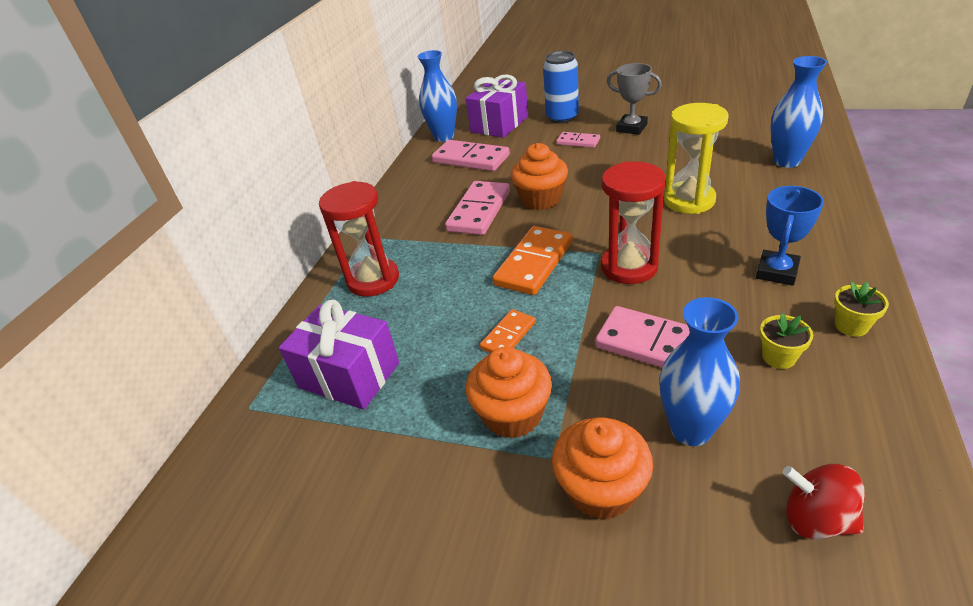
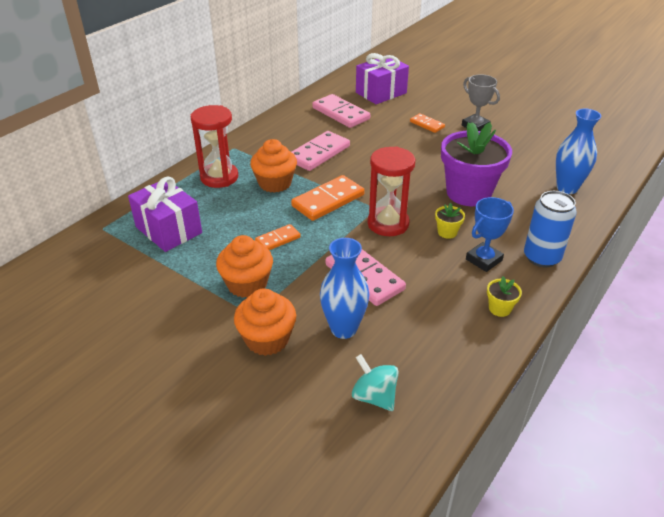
camera: 15 degrees right, 0 degrees up
(444, 137) = (334, 90): blue vase -> none
(541, 199) = (366, 159): orange cupcake -> orange cupcake (275, 183)
(562, 117) = (431, 102): blue can -> blue can (541, 257)
(578, 142) = (427, 124): pink domino -> orange domino
(689, 200) = (468, 193): yellow hourglass -> purple flower pot
(778, 357) = (434, 310): yellow flower pot -> yellow flower pot (447, 232)
(816, 519) = (374, 396): red spinning top -> turquoise spinning top

